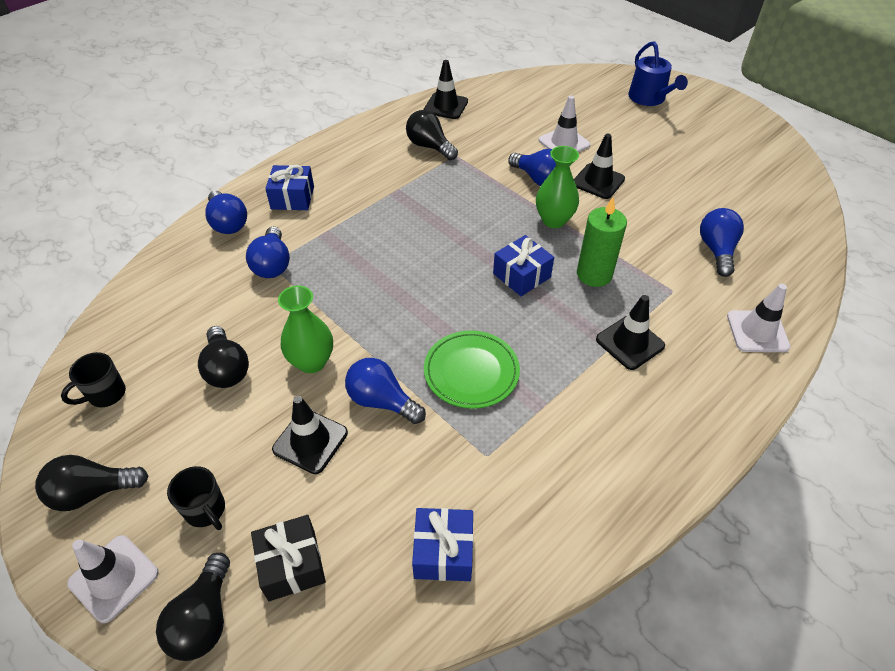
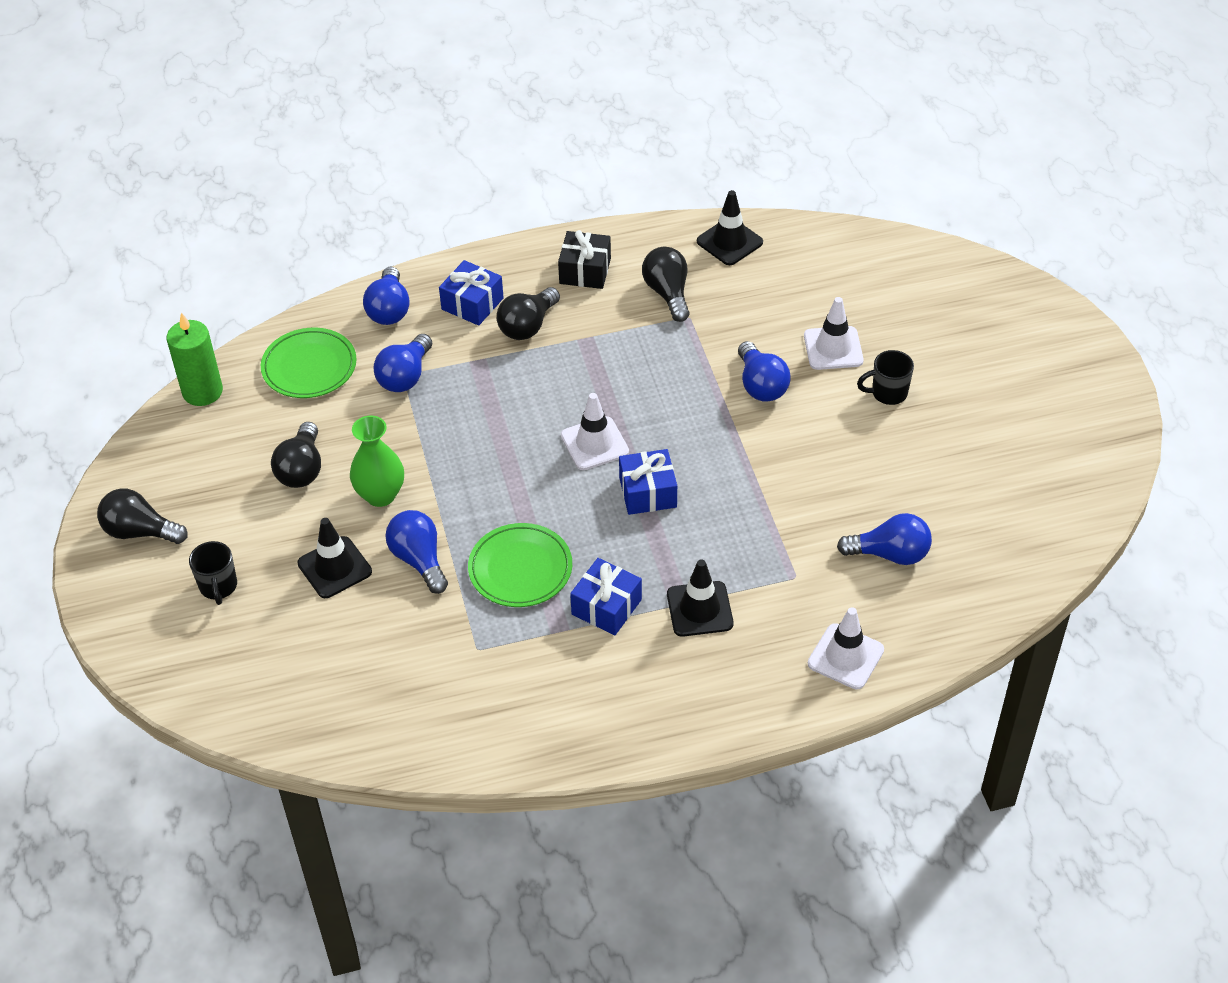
camera: 30 degrees right, 0 degrees up
(106, 394) = (188, 449): black mug -> black mug (888, 393)
(114, 578) = (125, 606): white traffic cone -> white traffic cone (594, 444)
(185, 286) = (309, 367): none -> green plate
(204, 619) = (175, 667): black light bulb -> black light bulb (528, 326)
(292, 565) = (260, 660): black gift -> black gift (585, 271)
(443, 552) = (384, 707): blue gift -> blue gift (606, 607)
(554, 220) = (735, 444): green vase -> none
(594, 274) = (726, 523): green candle -> green candle (202, 391)
(598, 181) = (829, 416): black traffic cone -> none
(649, 98) = (1002, 325): blue watering can -> none
(716, 250) = (890, 554): blue light bulb -> blue light bulb turned 60 degrees clockwise

